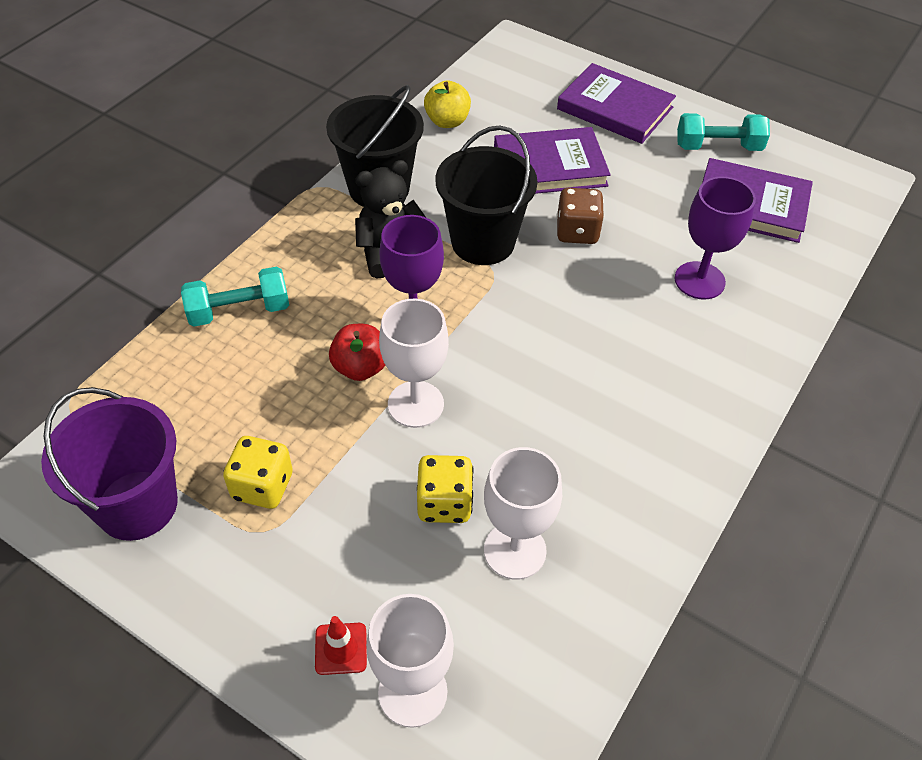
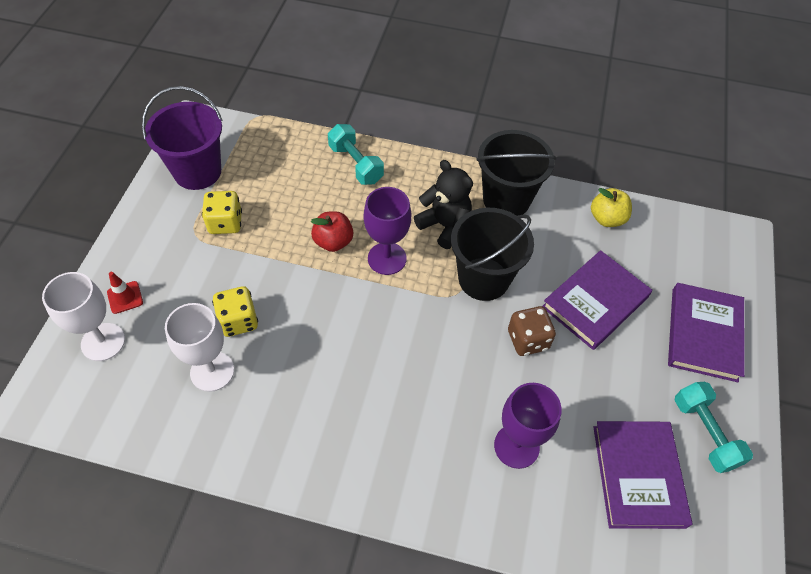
camera: 70 degrees right, 5 degrees up
(415, 404) = (313, 281): white goblet -> none
(550, 166) = (595, 302): purple book -> purple book turned 75 degrees clockwise

